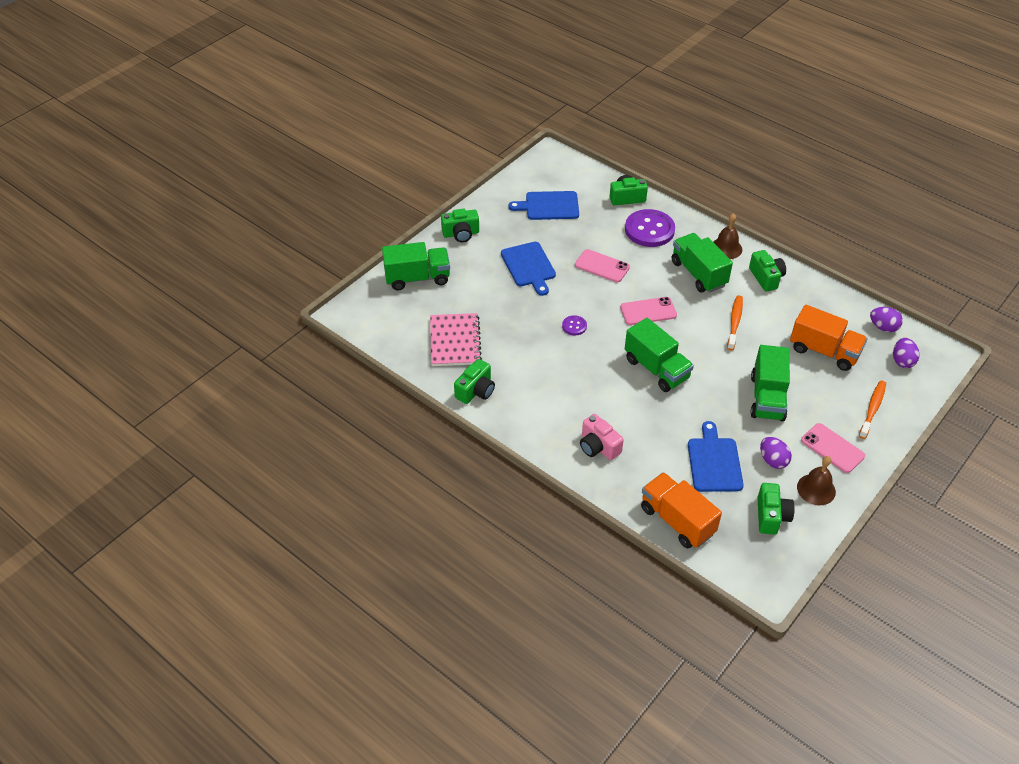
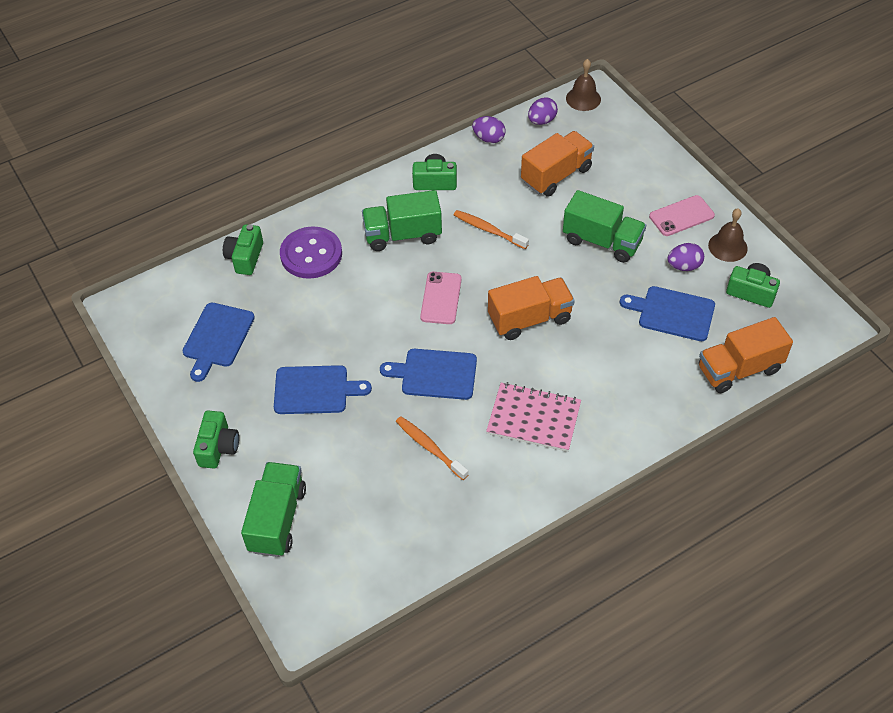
camera: 70 degrees left, 5 degrees up
(454, 341) = (409, 505): pink notebook -> pink notebook (533, 418)
(476, 391) = (500, 503): green camera -> none
(574, 326) = (435, 374): purple button -> blue cutting board
(598, 446) = (623, 406): pink camera -> none
(602, 266) = (349, 318): pink phone -> none
(656, 369) = (529, 319): green truck -> orange truck
(726, 248) = (374, 198): brown bell -> brown bell (583, 98)
(872, 409) = (643, 169): orange toothbrush -> orange toothbrush (430, 448)
(902, 361) = (590, 125): purple egg -> purple egg (489, 138)

